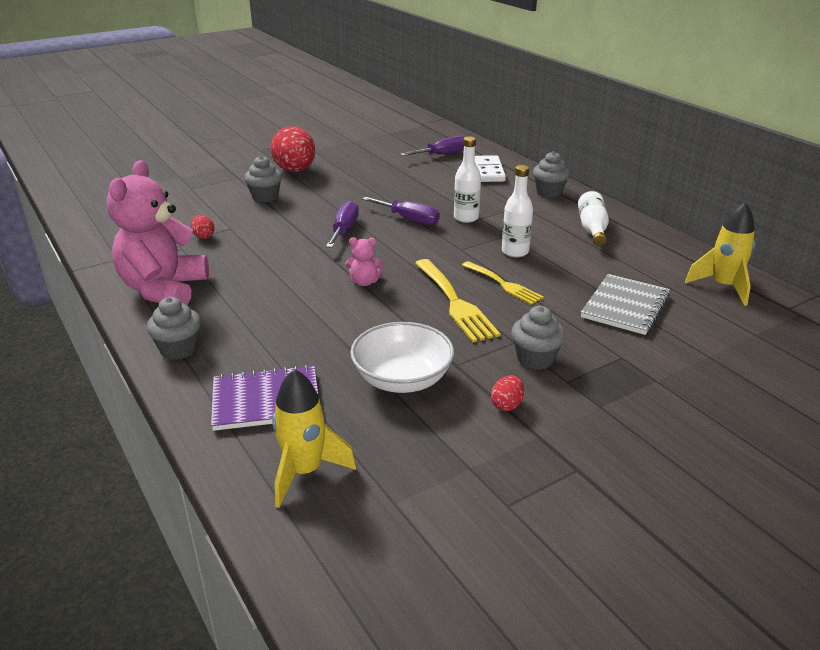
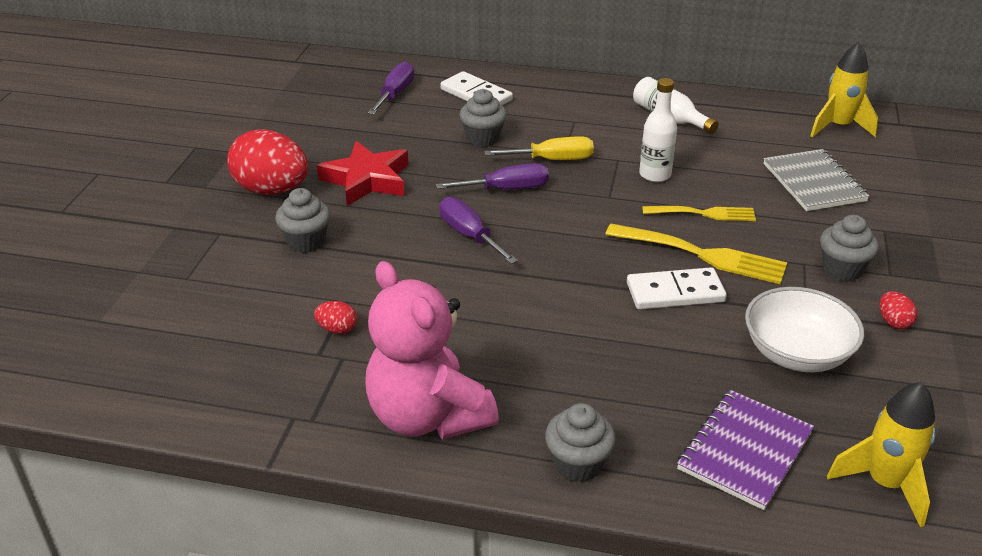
camera: 45 degrees left, 5 degrees up
(347, 185) = (367, 180): none -> red star
(364, 282) = (597, 281): pink teddy bear -> none
(396, 310) = (675, 292): none -> white domino
(466, 218) = (552, 160): white bottle -> yellow screwdriver
(549, 192) = (570, 94): grey cupcake -> grey cupcake (483, 138)

